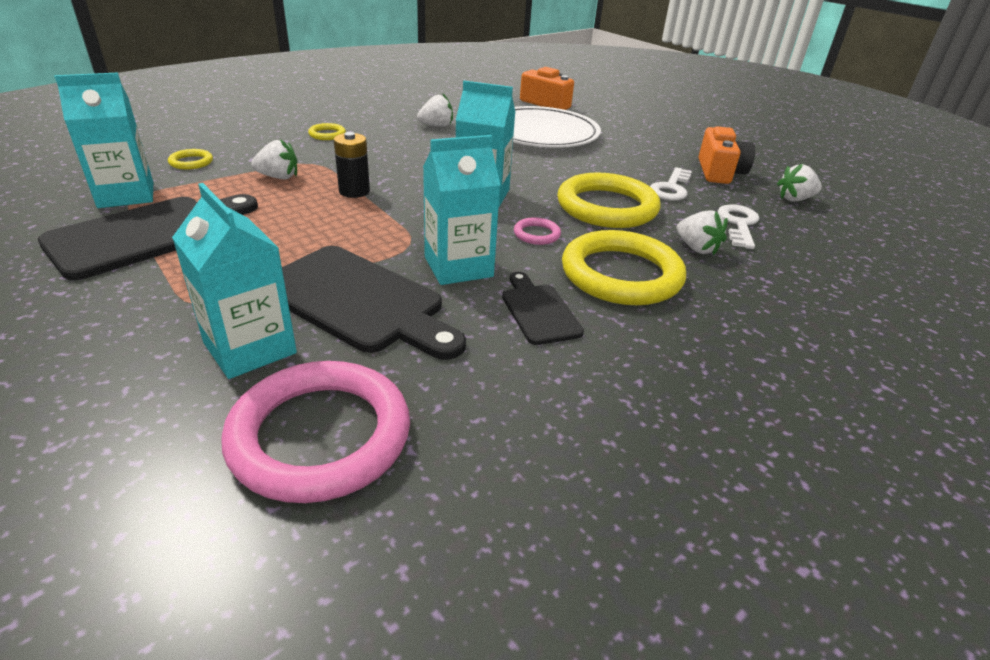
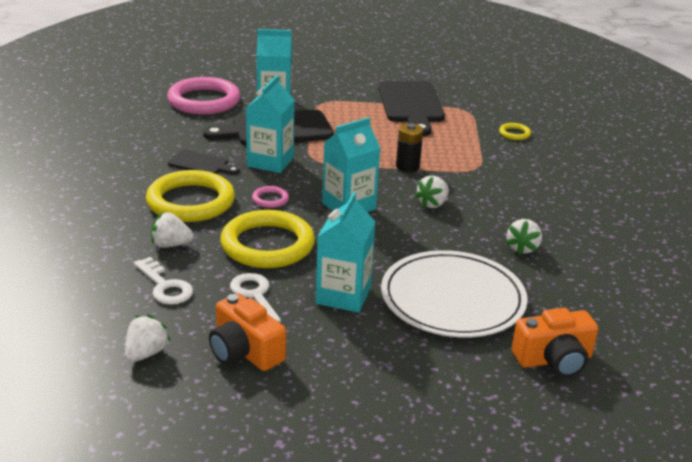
camera: 130 degrees right, 5 degrees down
(126, 195) = (473, 109): turquoise carton -> turquoise carton (343, 295)
(278, 177) = (459, 151): white strawberry -> white strawberry (432, 204)
(327, 134) = (537, 191): yellow ring -> none

